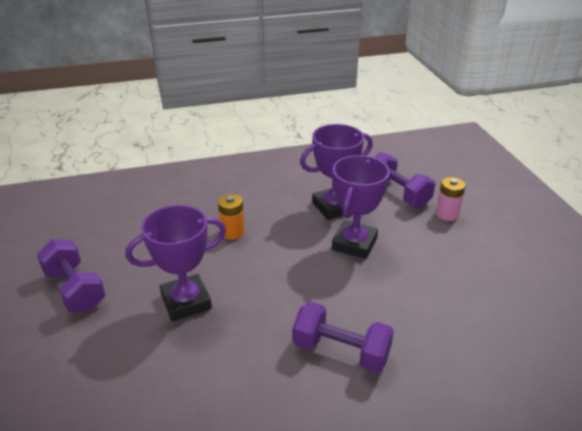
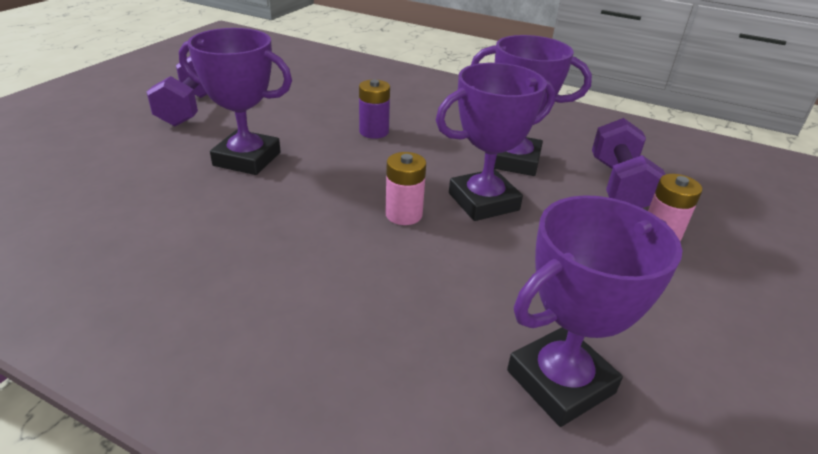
camera: 40 degrees right, 0 degrees up
(232, 232) = (374, 132): orange battery -> purple battery
(329, 278) = (404, 214): none -> pink battery
(341, 351) = (305, 282): purple dumbbell -> none
(497, 315) = (560, 382): none -> purple trophy

